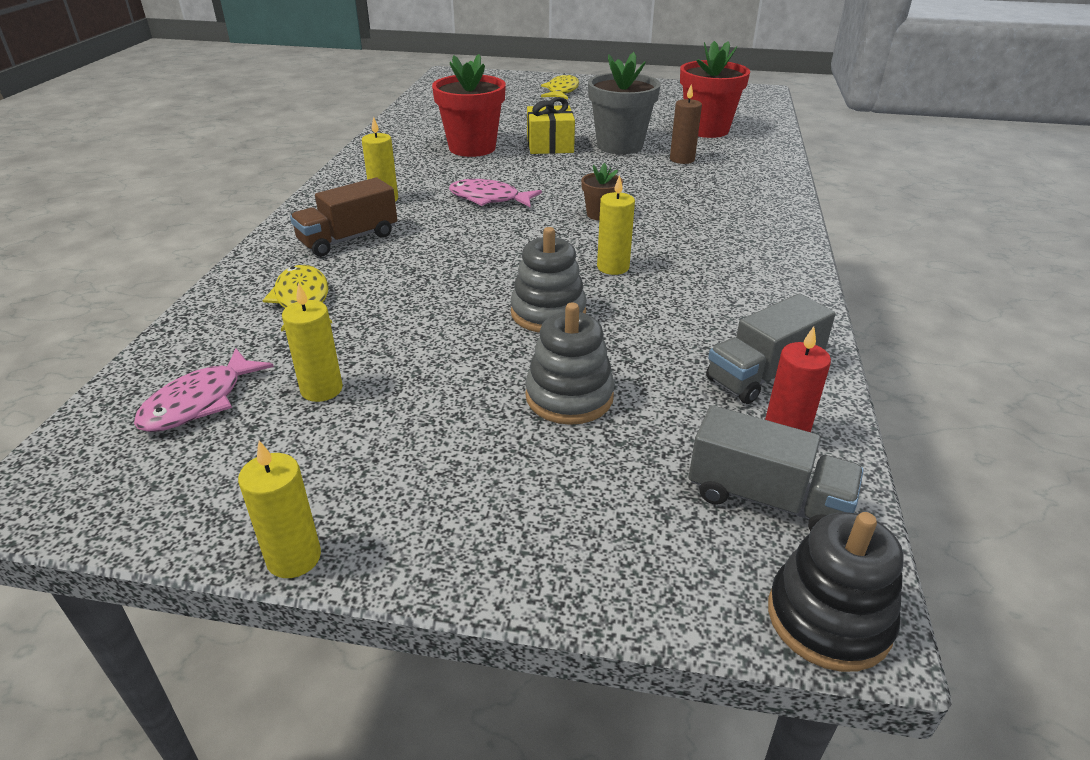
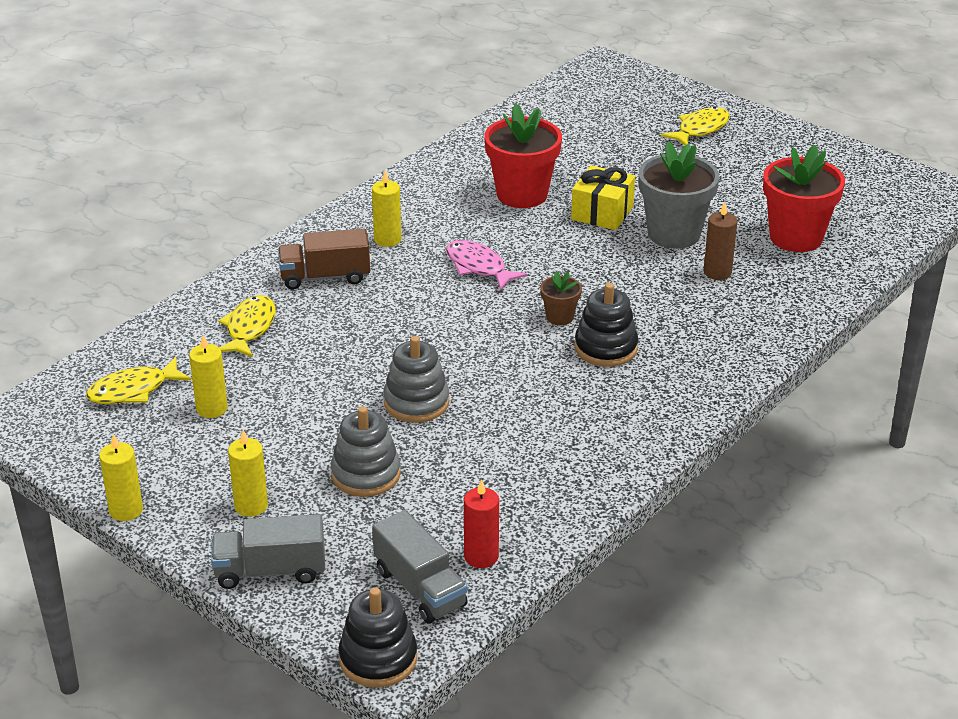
camera: 30 degrees right, 0 degrees up
(199, 402) = (133, 390): pink fish -> yellow fish
(613, 267) = (511, 377): yellow candle -> yellow candle (251, 506)
(665, 225) = (606, 348): none -> black stacking toy
(763, 374) = (521, 509): grey truck -> grey truck (270, 571)

